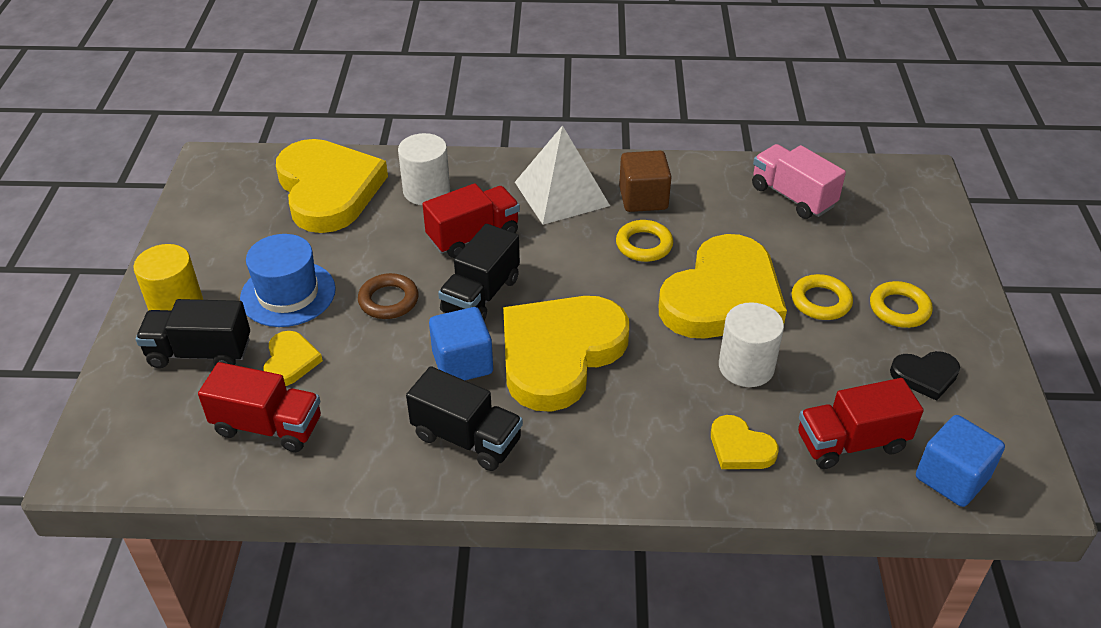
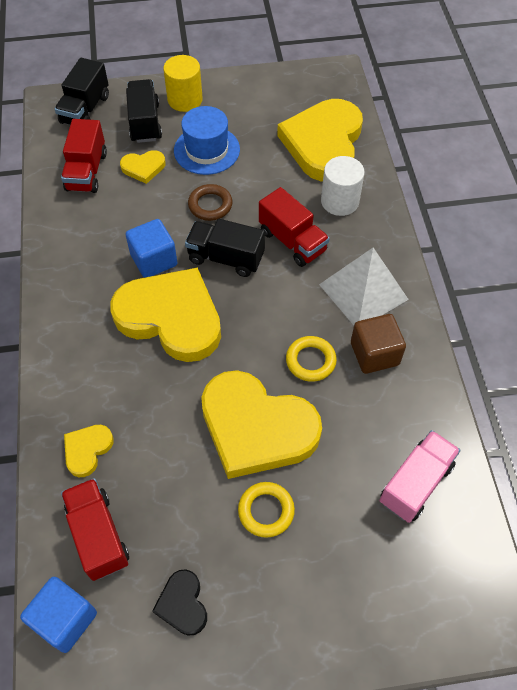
camera: 80 degrees right, 15 degrees up
(328, 190) = (323, 143): yellow heart -> yellow heart turned 135 degrees clockwise
(467, 438) = (84, 275): black truck -> black truck (85, 109)
(746, 367) = (174, 450): white cylinder -> none
(899, 309) = (269, 584): yellow ring -> none

